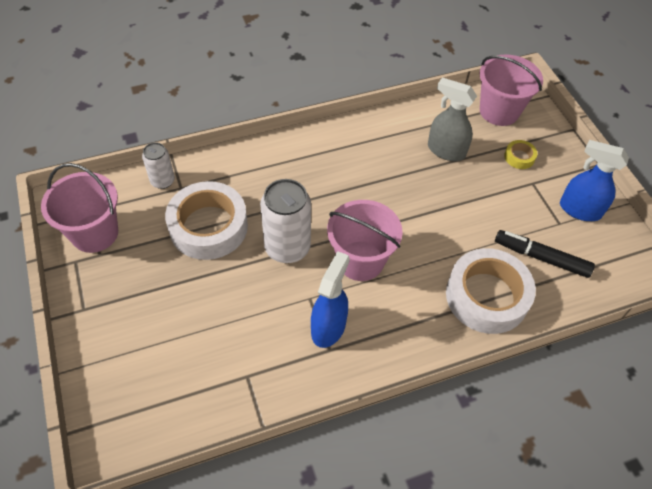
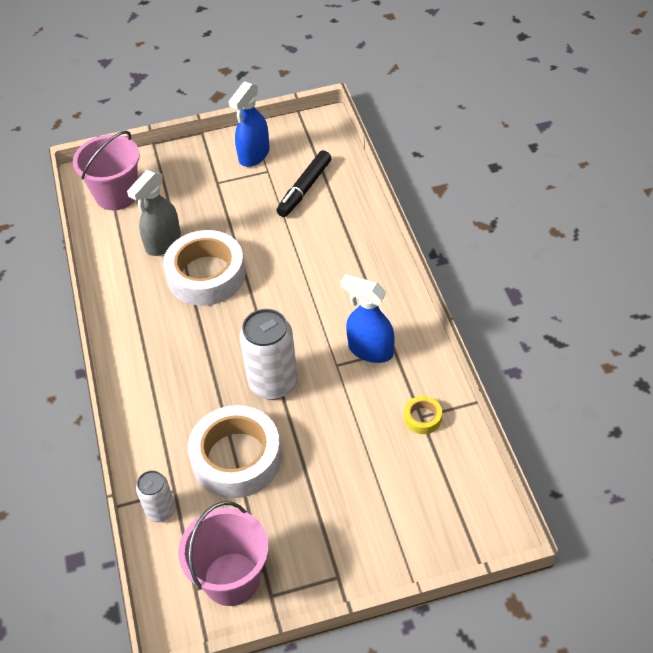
camera: 80 degrees left, 5 degrees down
(360, 261) = (296, 322): pink bucket -> none
(486, 296) = (343, 231): white tape -> white tape (206, 275)
(519, 157) = (183, 187): yellow tape -> yellow tape (422, 418)

